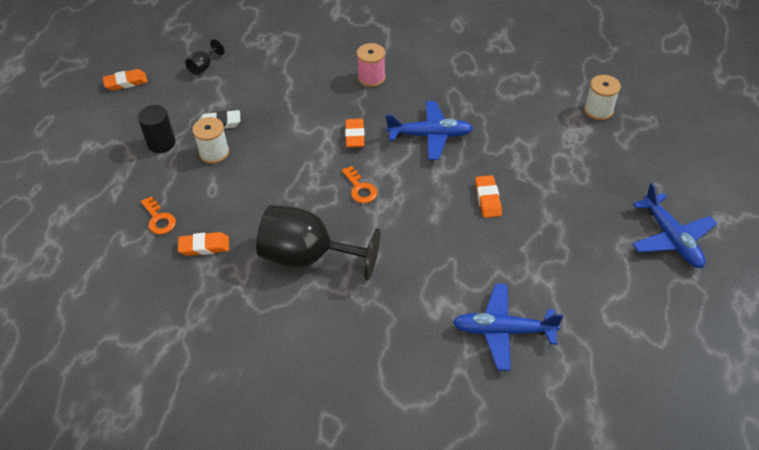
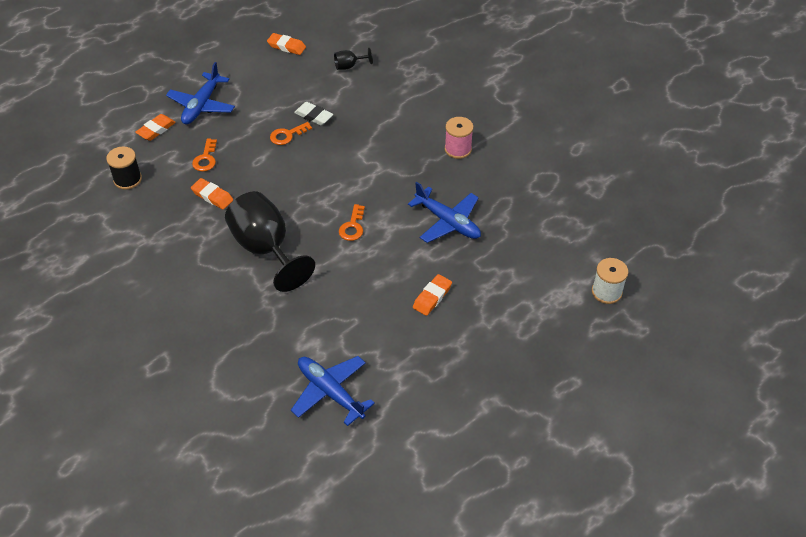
camera: 40 degrees right, 0 degrees up
(99, 287) = (127, 179): none -> black spool
(161, 143) = (262, 106): black cylinder -> none
(214, 153) = (287, 135): white spool -> orange key
(355, 136) = (394, 186): orange eraser -> orange eraser (156, 130)
(671, 238) = (534, 426): blue plane -> blue plane (201, 105)

